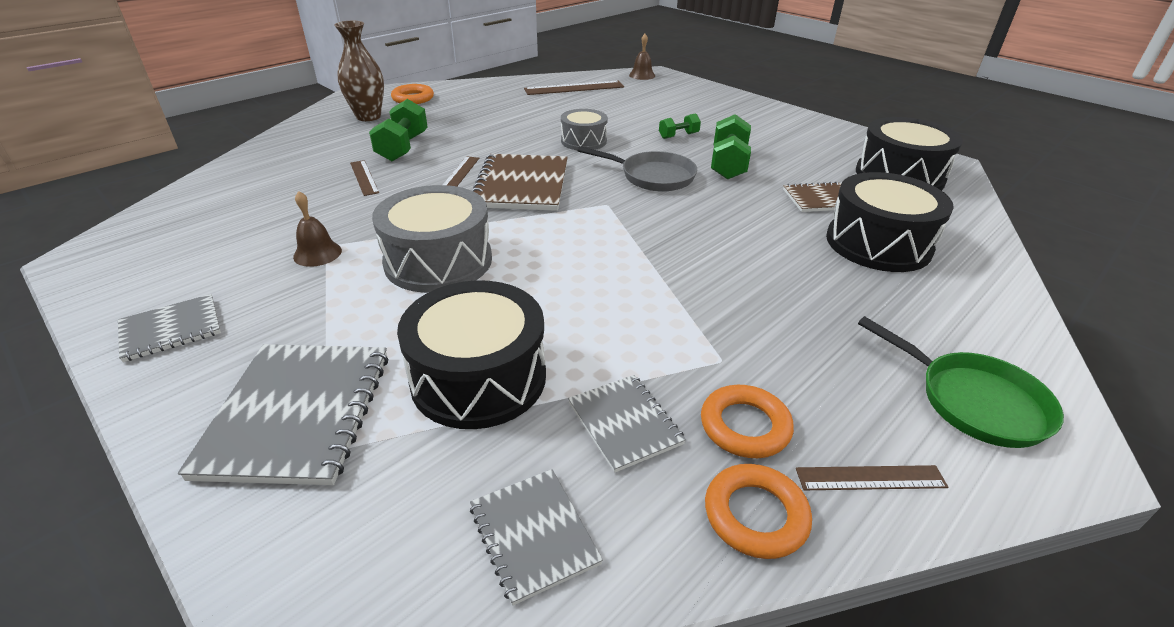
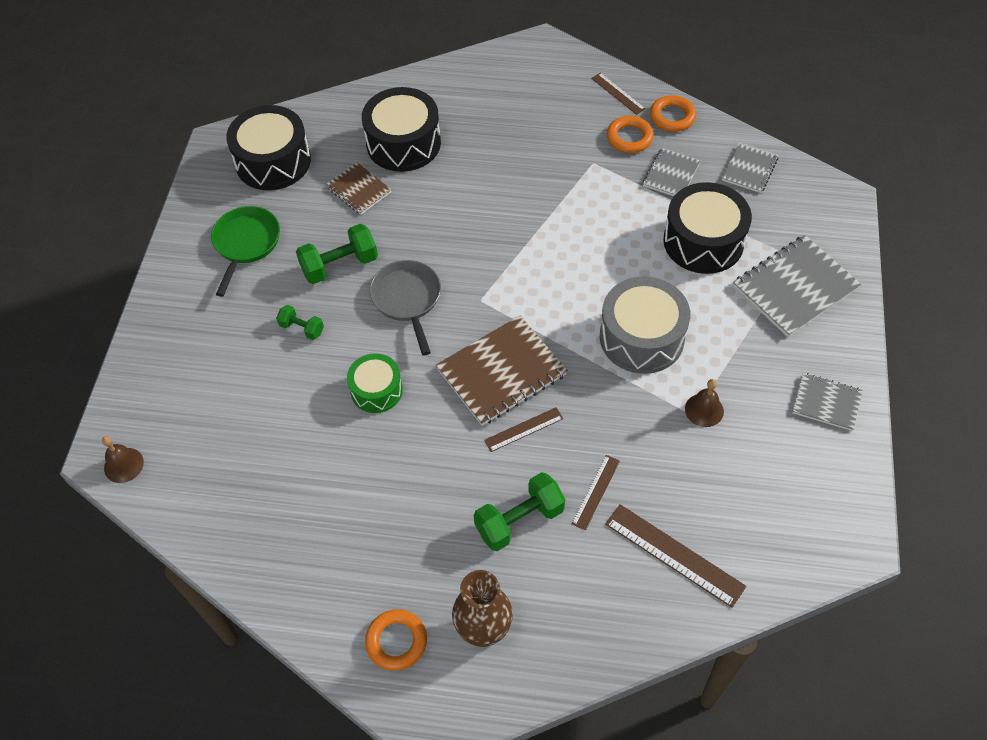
camera: 125 degrees left, 20 degrees up
(574, 88) = (227, 502): brown ruler -> brown ruler (674, 555)
(583, 141) = (376, 390): grey drum -> green drum
(973, 401) = (534, 76): green pan -> green pan (246, 244)

